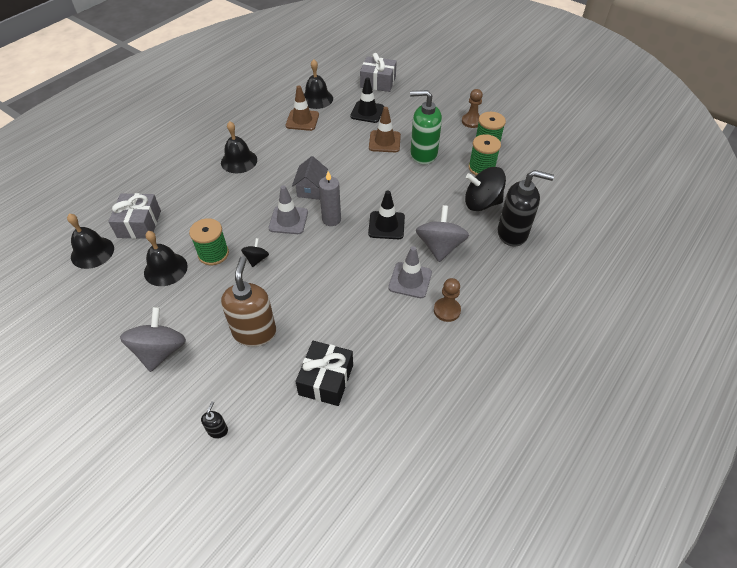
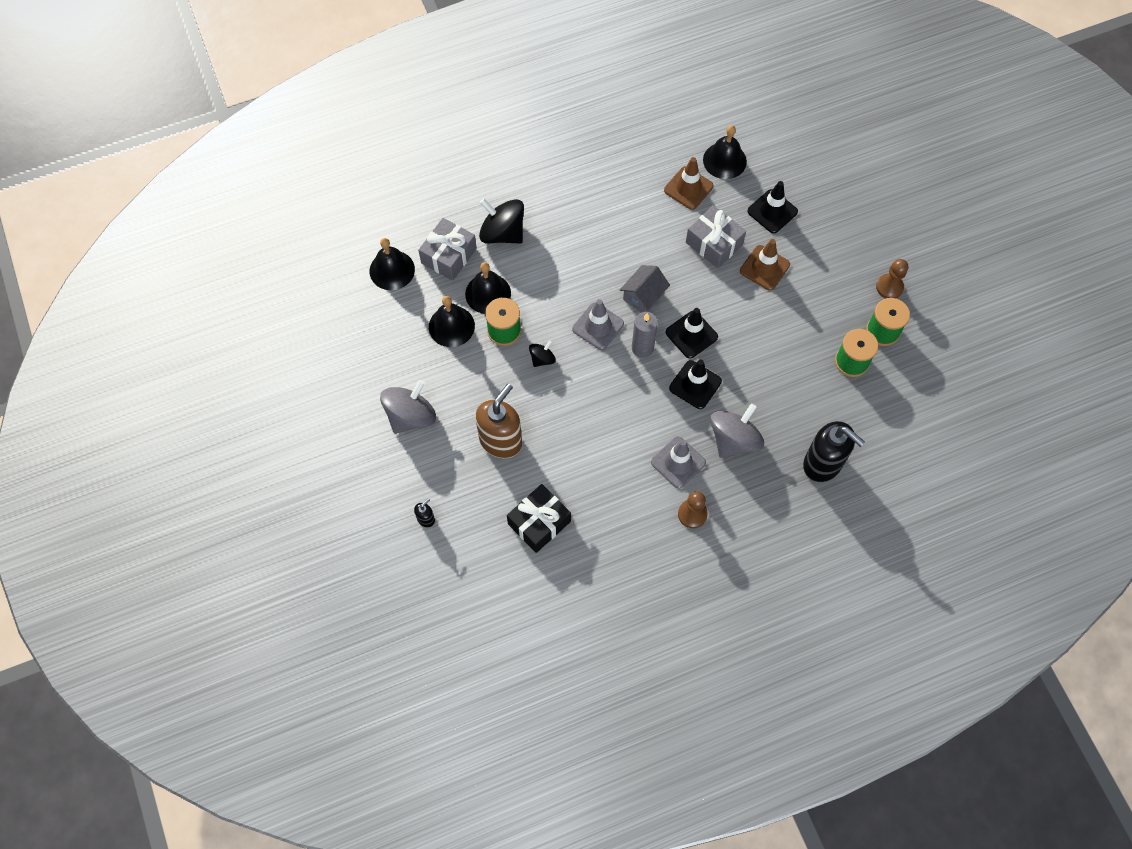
camera: 30 degrees right, 15 degrees up
(239, 161) = (586, 217): black bell -> black bell (488, 293)
(362, 197) = (691, 334): none -> black traffic cone
(378, 82) = (816, 167): grey gift -> grey gift (714, 243)
(423, 154) = (797, 309): green soap dispenser -> none
(482, 203) = (817, 408): black spinning top -> black spinning top (502, 233)

